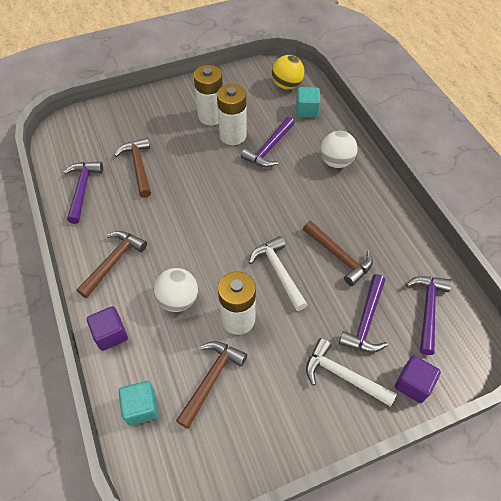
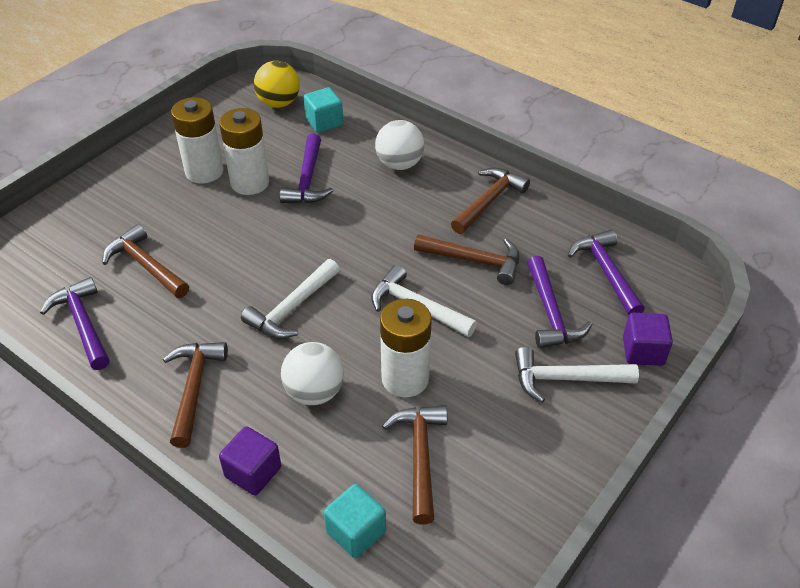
camera: 30 degrees left, 10 degrees down
(202, 235) = (292, 308): none -> white hammer
(379, 216) = (489, 201): none -> brown hammer

